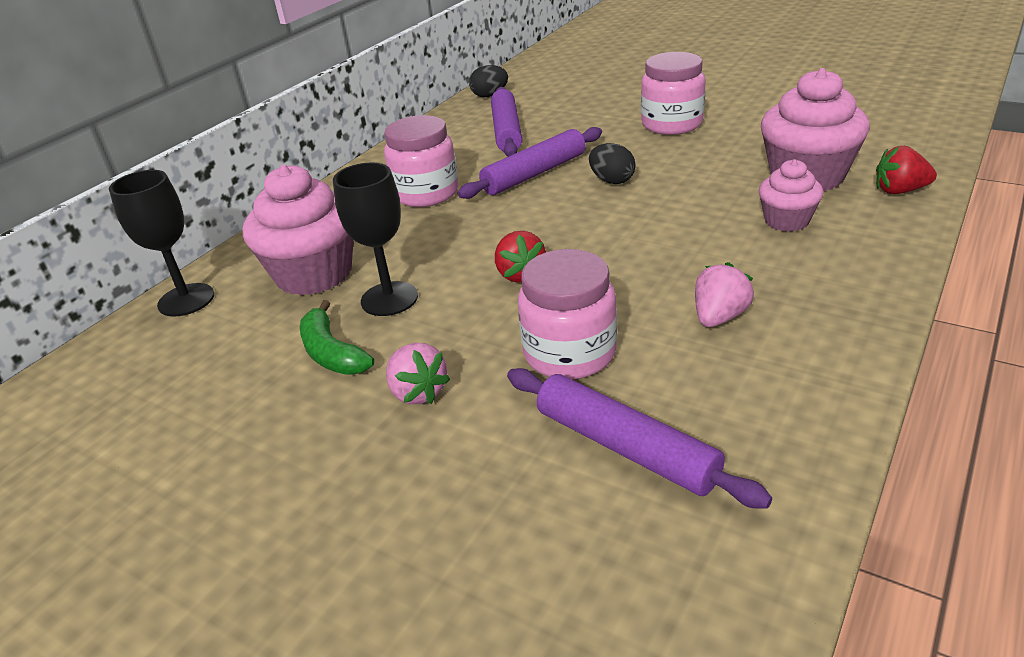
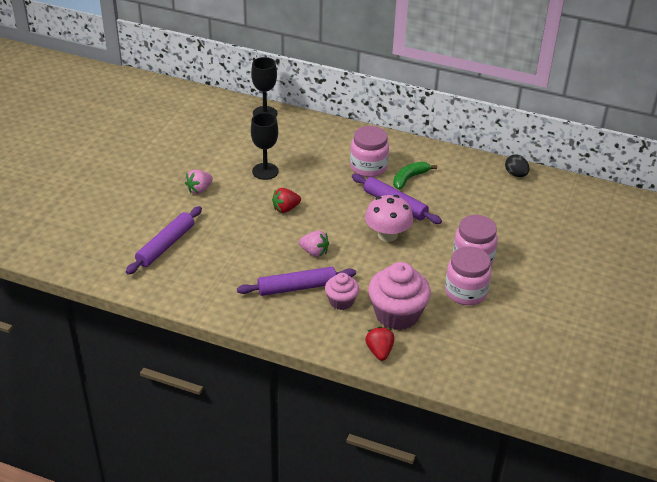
camera: 75 degrees right, 5 degrees up
(314, 274) = (286, 145): pink cupcake -> none
(332, 353) = (225, 162): green banana -> green banana (409, 178)
(507, 131) = (455, 188): purple rolling pin -> purple rolling pin (297, 287)
(569, 353) = (223, 228): pink jar -> pink jar (465, 292)
(612, 180) = (387, 235): black egg -> pink mushroom
(719, 317) = (249, 272): pink strawberry -> pink strawberry (314, 252)

